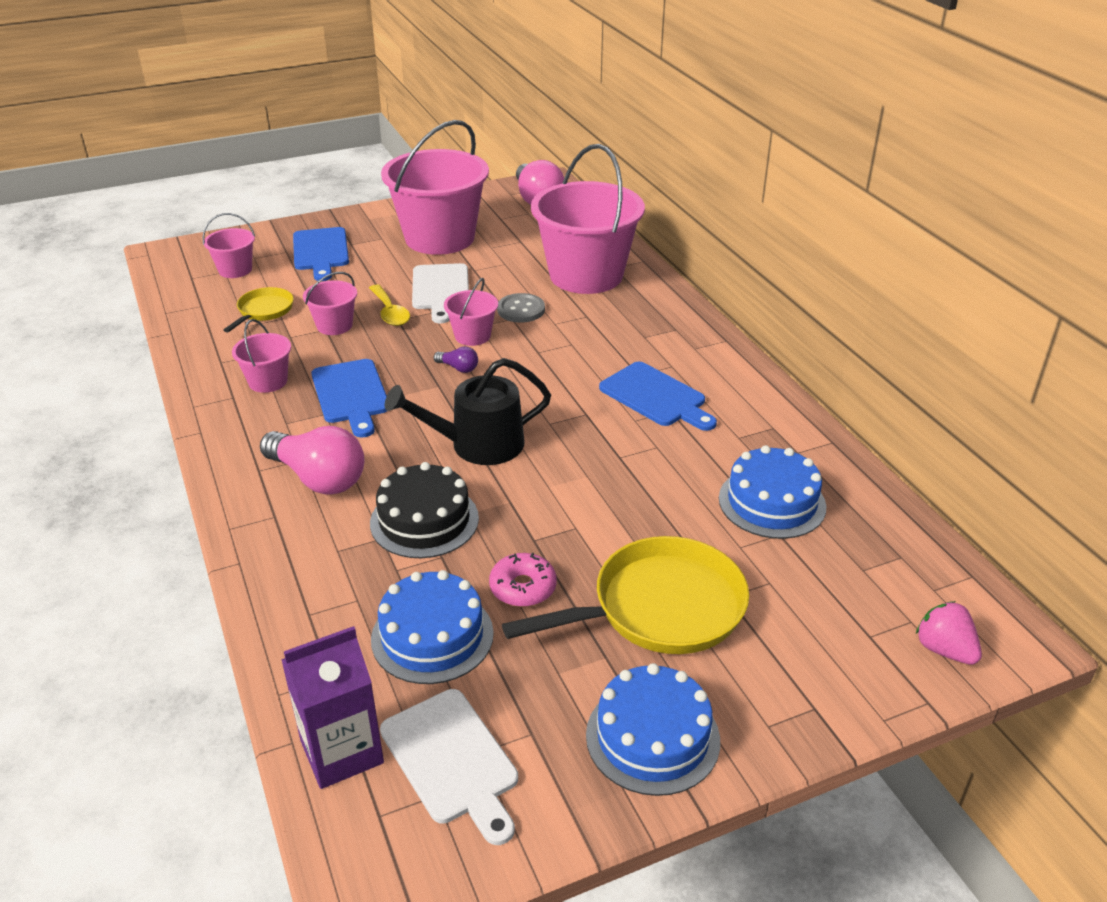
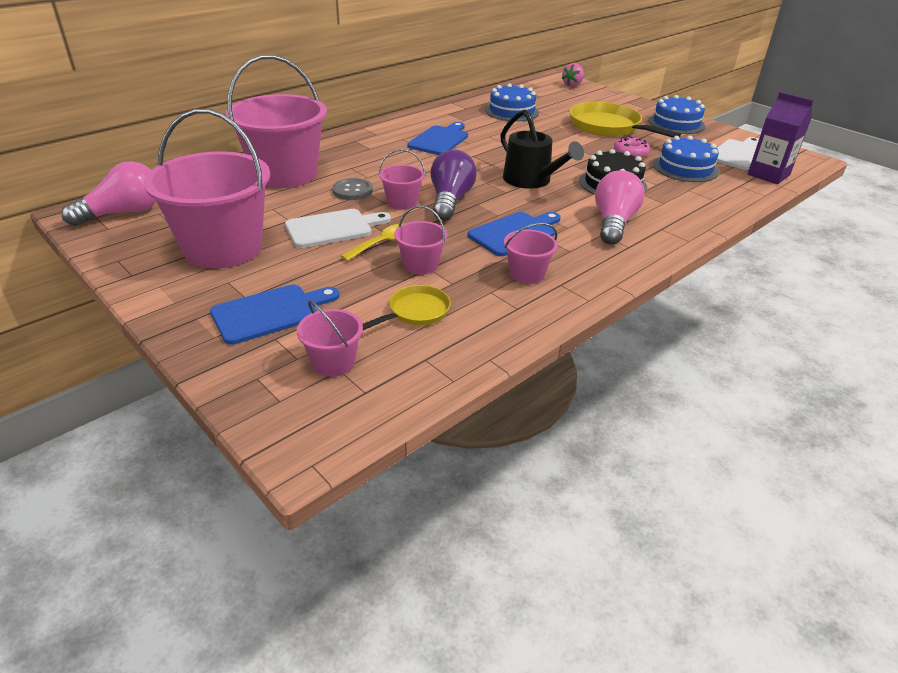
camera: 110 degrees left, 0 degrees up
(263, 311) = (415, 312): yellow pan -> yellow pan turned 135 degrees clockwise
(458, 368) = (450, 200): purple light bulb -> purple light bulb, size x2.24

